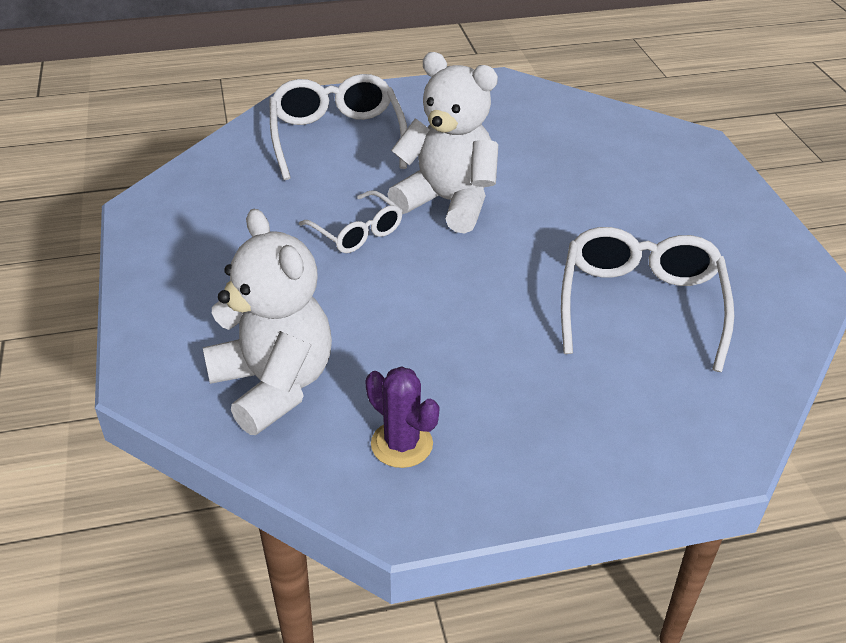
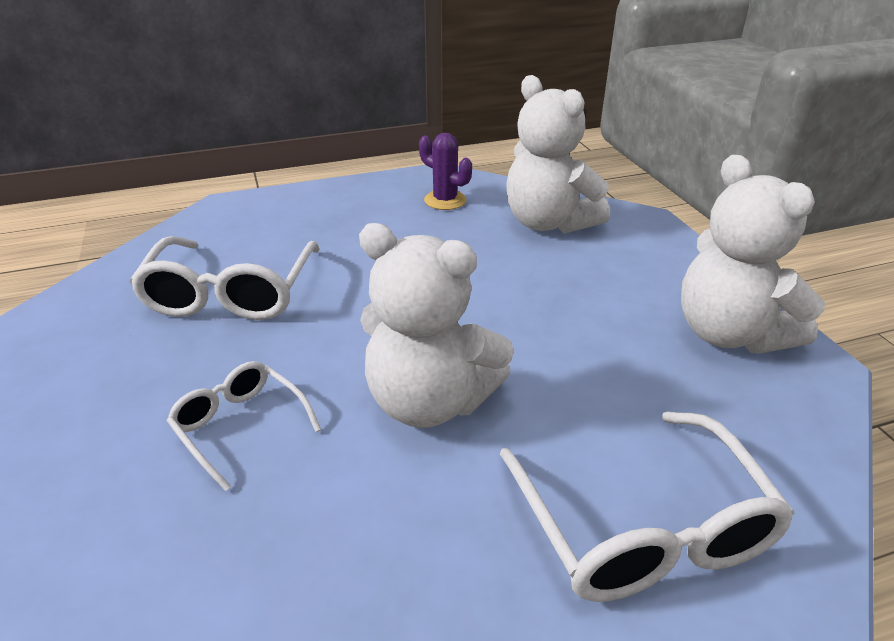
camera: 175 degrees right, 5 degrees down
(185, 234) = (729, 333): none -> white teddy bear
(357, 232) = (535, 350): white glasses -> white glasses (240, 426)

